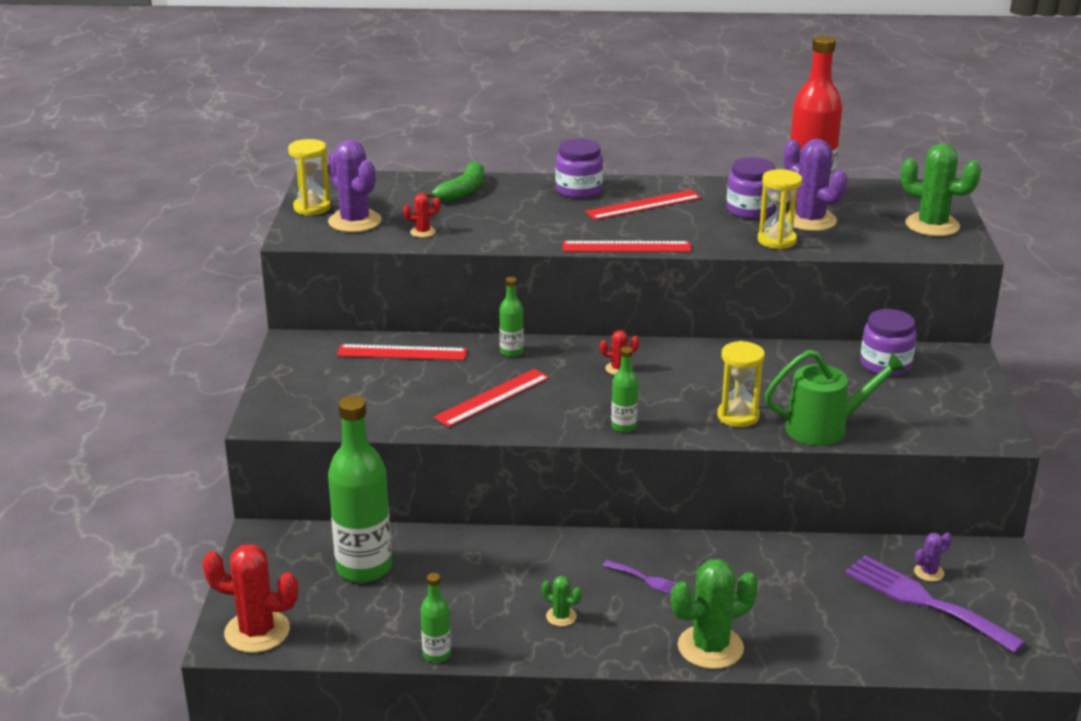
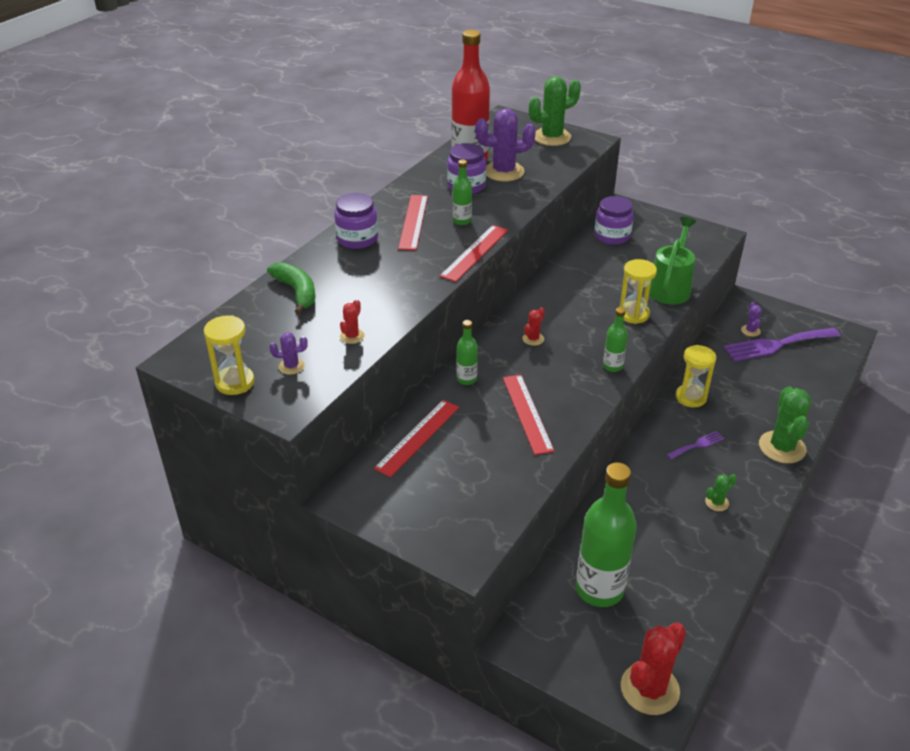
camera: 60 degrees left, 10 degrees up
(355, 221) = (291, 366): purple cactus -> purple cactus, size x0.48
(437, 654) = (730, 585): green bottle -> green bottle (462, 221)
(776, 241) = (522, 194): yellow hourglass -> yellow hourglass (691, 397)

